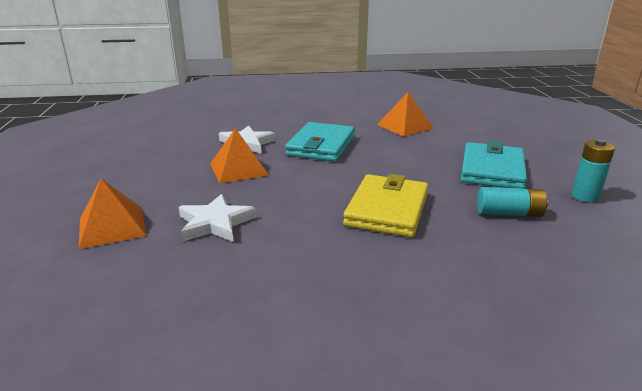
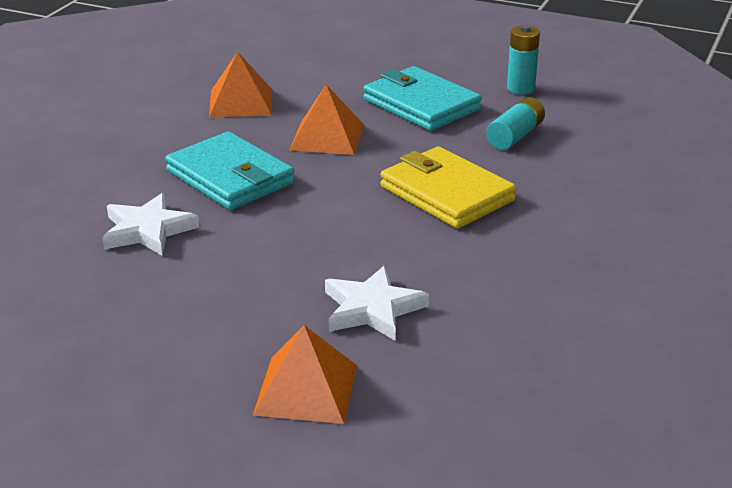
camera: 60 degrees left, 5 degrees up
(238, 169) = (232, 257): orange pyramid -> orange pyramid (327, 137)

